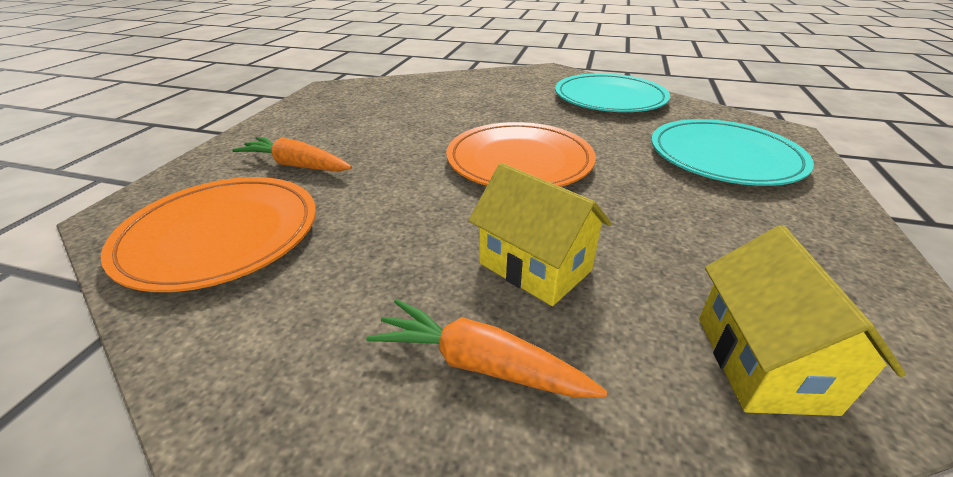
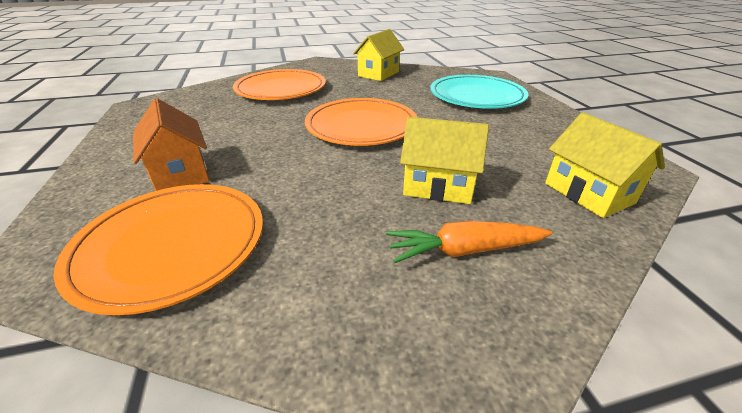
camera: 30 degrees left, 0 degrees up
(296, 165) = (181, 173): orange carrot -> orange house
(474, 96) = (281, 89): none -> orange plate
(609, 98) = (378, 74): turquoise plate -> yellow house

